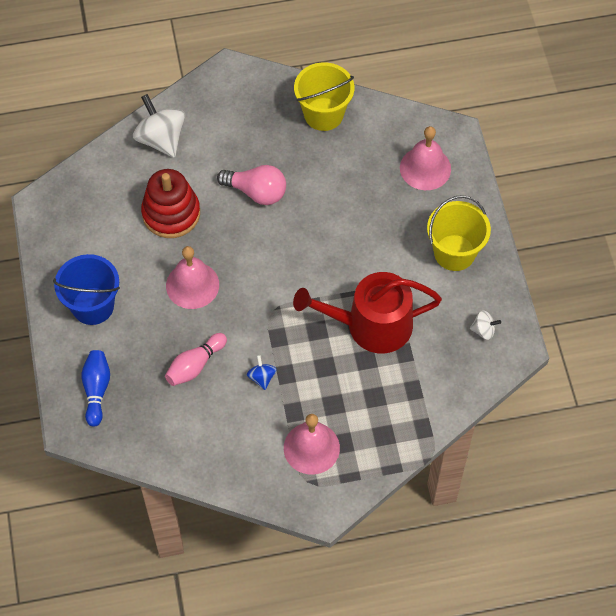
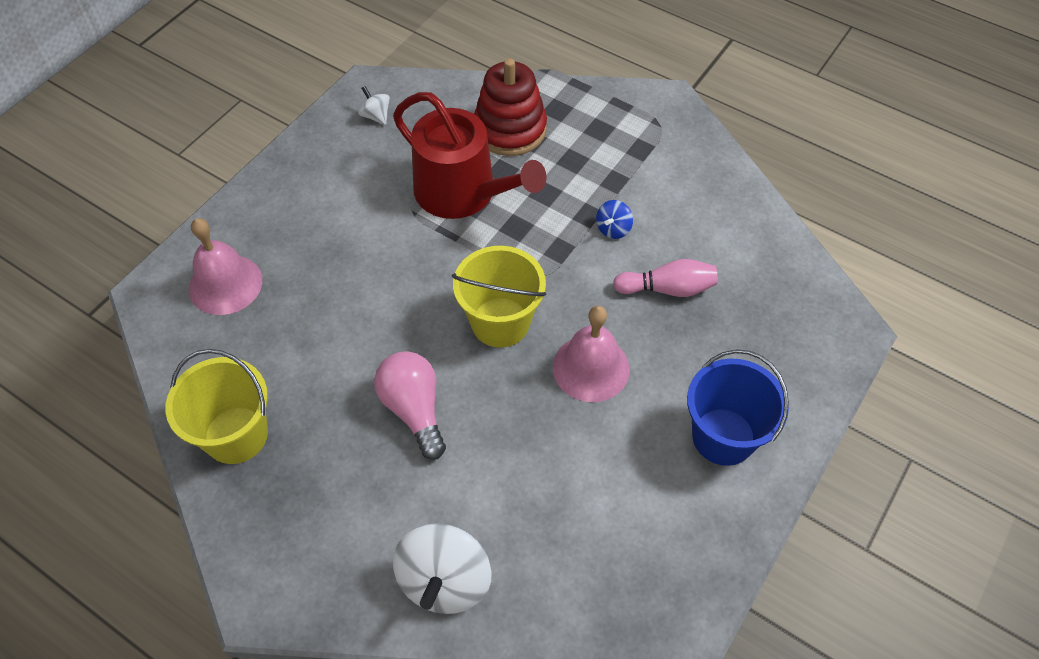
camera: 135 degrees left, 5 degrees down
(96, 390) = (794, 345): blue bowling pin -> none
(171, 213) = (532, 469): red stacking toy -> red stacking toy (510, 129)
(311, 448) = (630, 145): pink bell -> none
(454, 252) = (311, 190): yellow bucket -> yellow bucket (500, 322)

